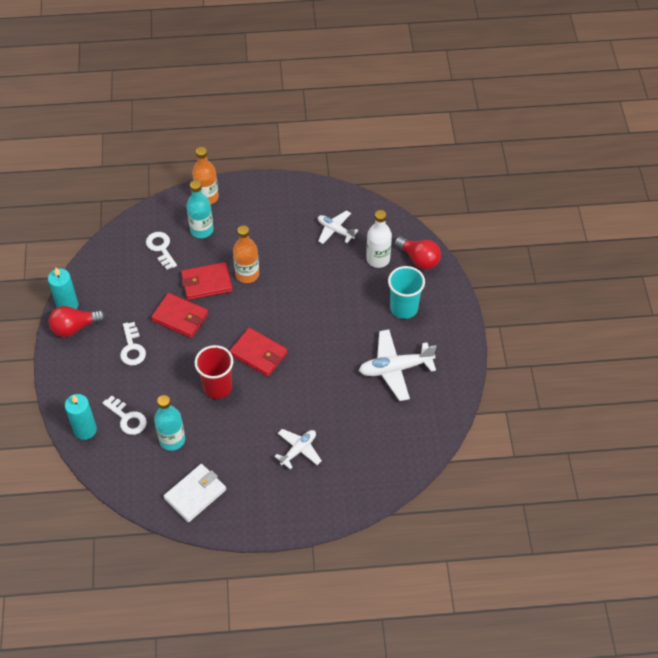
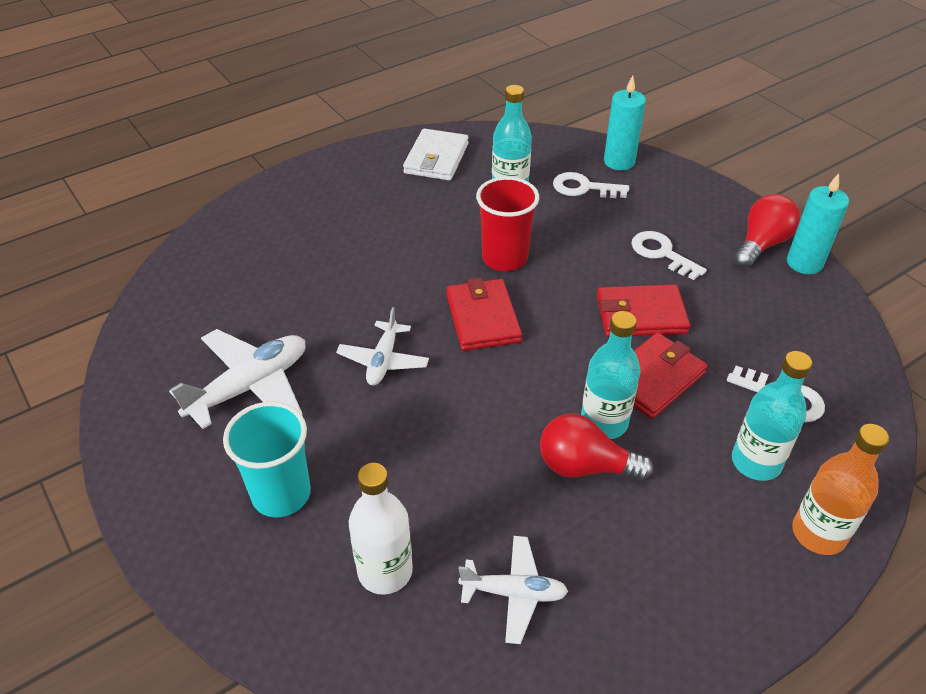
camera: 150 degrees right, 10 degrees down
(247, 274) = (604, 422): orange bottle -> turquoise bottle
(258, 354) = (482, 318): red wallet -> red wallet turned 75 degrees clockwise
(298, 450) = (340, 238): white plane -> white plane (383, 361)
(419, 259) = (296, 616): red light bulb -> red light bulb (585, 466)

